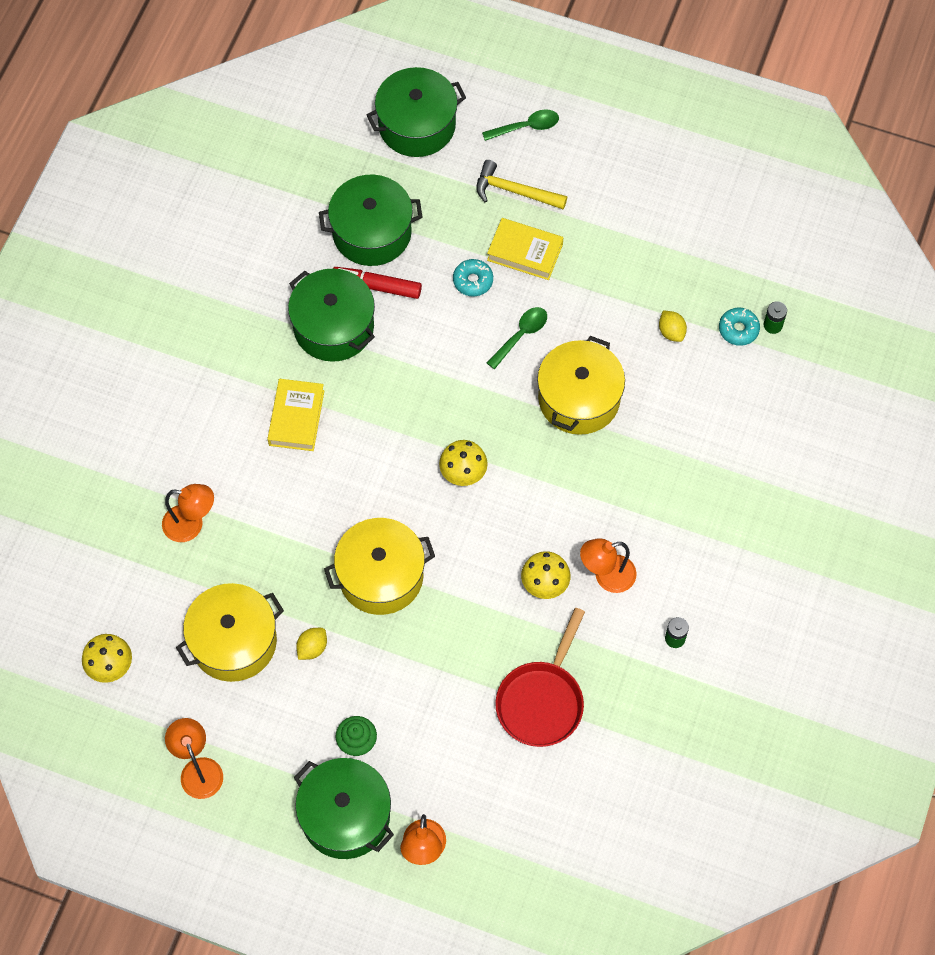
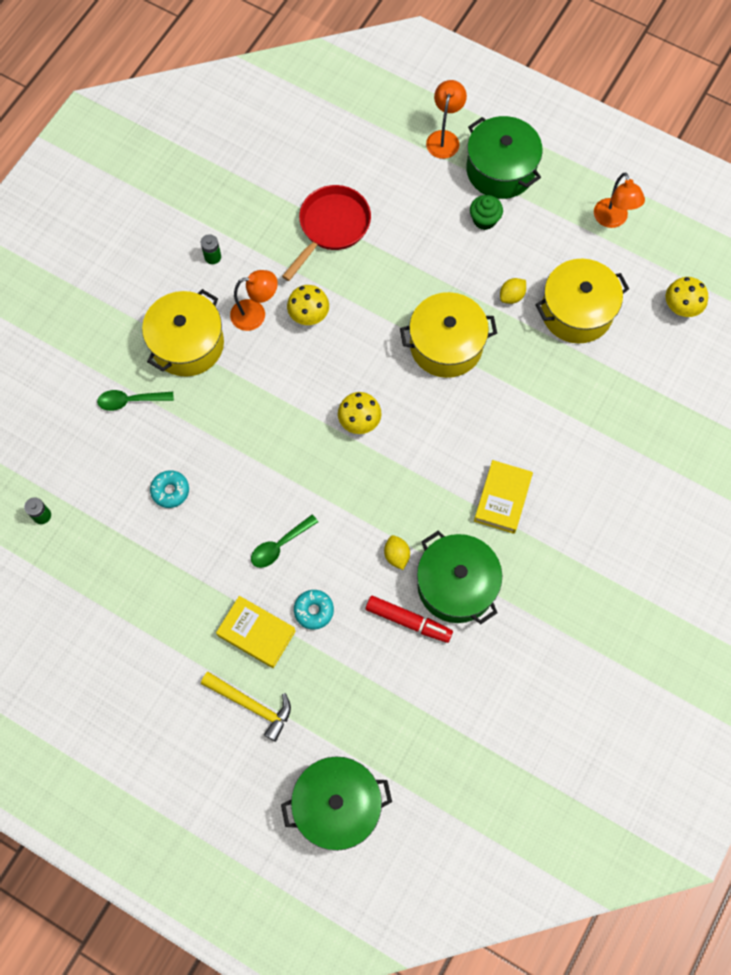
camera: 170 degrees left, 5 degrees up
(191, 525) = (606, 415): orange lamp -> none
(372, 232) = (404, 682): green pot -> none
(526, 127) = (222, 781): green spoon -> green spoon (130, 401)
(579, 398) = (240, 474): yellow pot -> yellow pot (187, 344)
(671, 332) = (138, 525): yellow lemon -> yellow lemon (396, 555)
(738, 329) = (75, 516): turquoise donut -> turquoise donut (170, 491)

